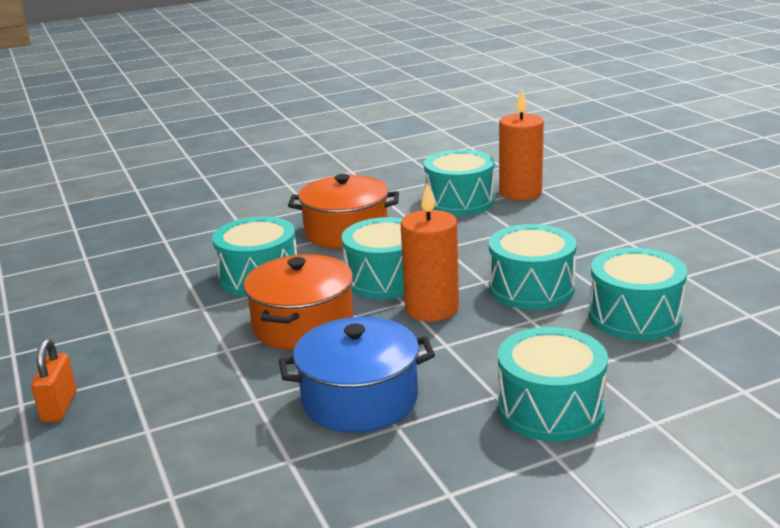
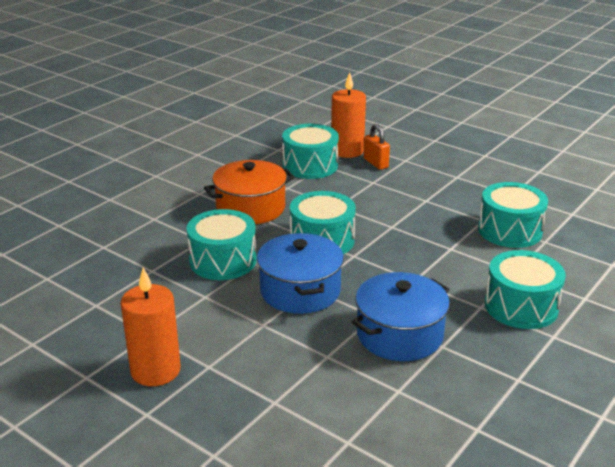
camera: 30 degrees left, 5 degrees up
(59, 407) = (183, 406): orange padlock -> orange padlock (376, 163)
(303, 325) = (300, 291): orange pot -> blue pot
(431, 309) = (378, 256): orange candle -> orange candle (155, 370)
(531, 288) = (428, 225): turquoise drum -> none

